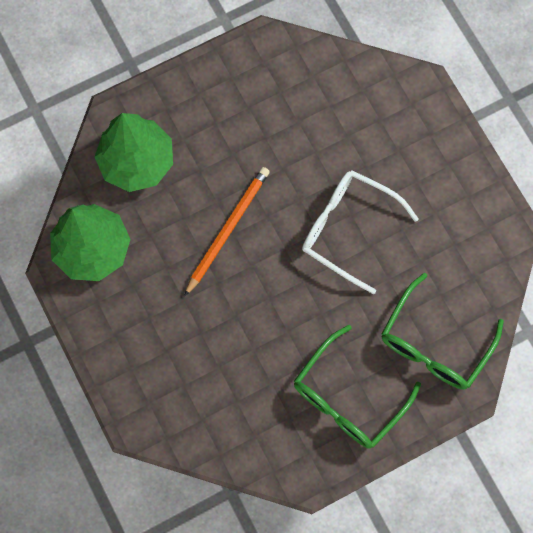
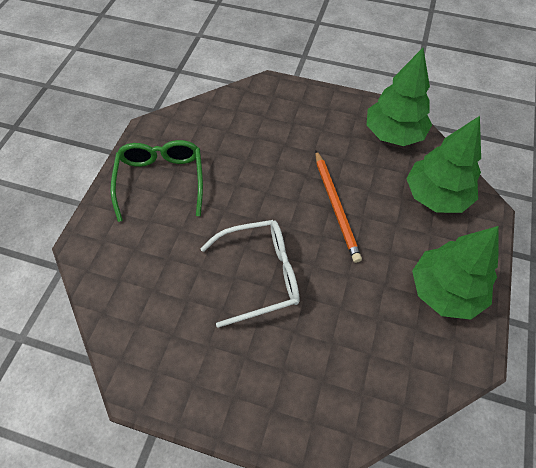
camera: 135 degrees right, 15 degrees down
(228, 94) = (445, 291): none -> green tree
(434, 343) = (129, 254): green glasses -> none

